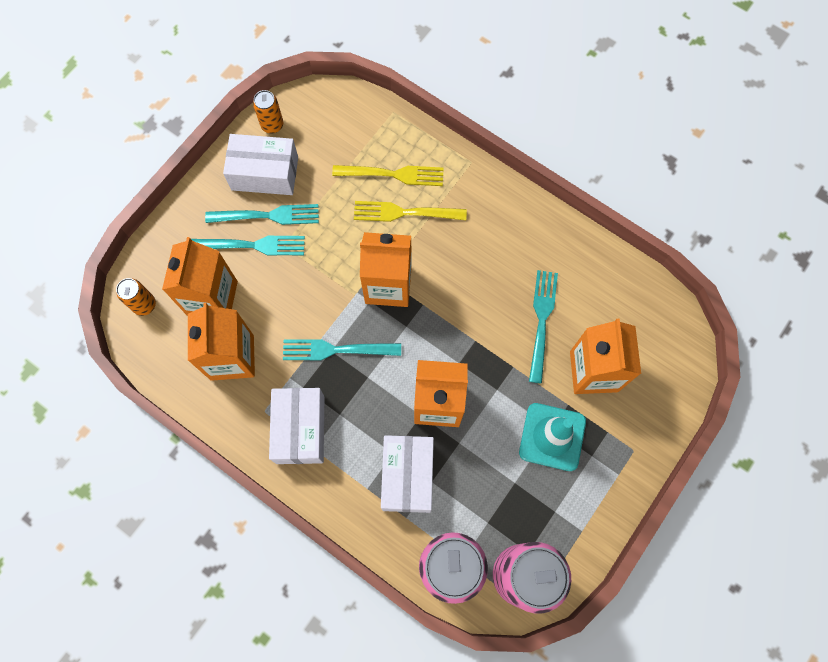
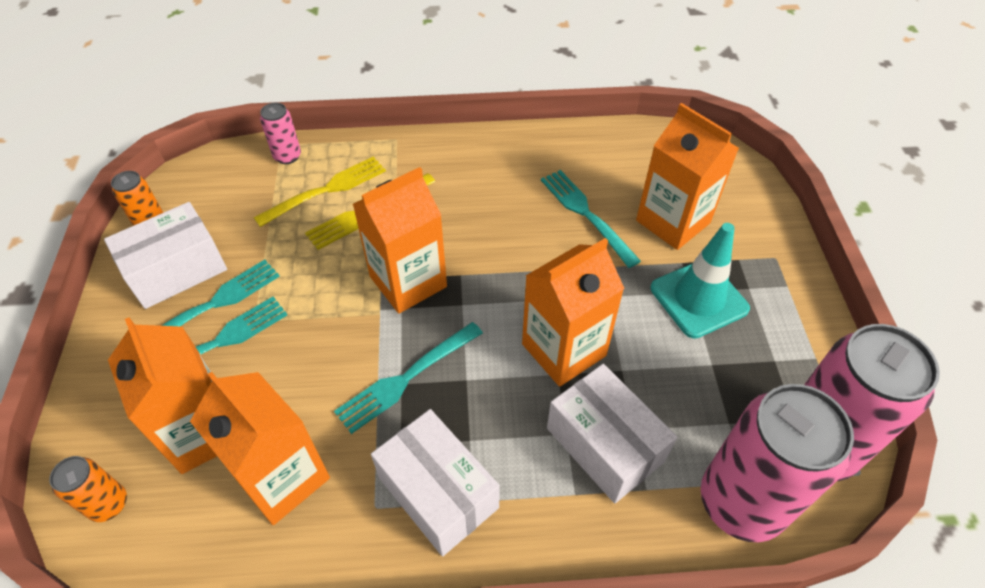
camera: 40 degrees left, 20 degrees down
(389, 126) = (287, 156): none -> pink can

